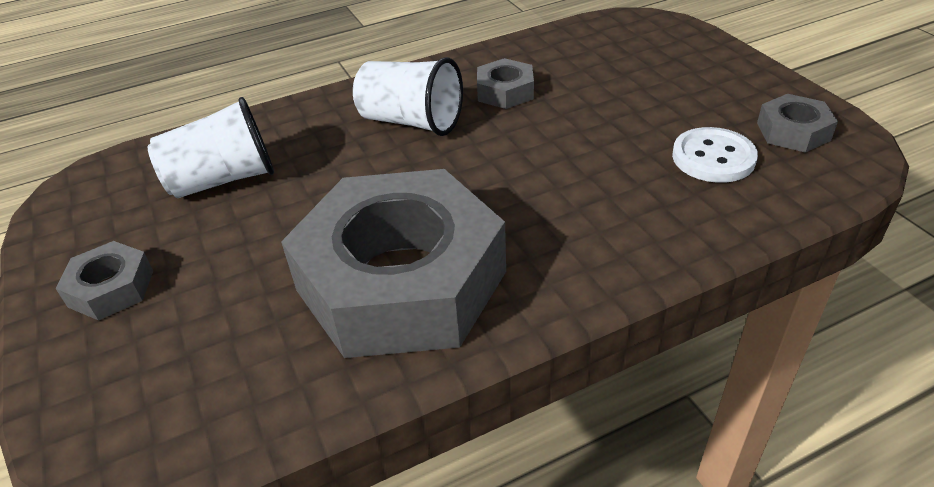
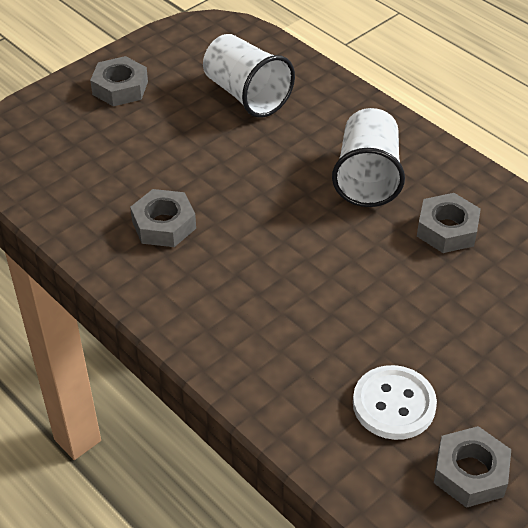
camera: 70 degrees right, 5 degrees up
(401, 280) = (164, 225): grey nut -> grey nut, size x0.41

